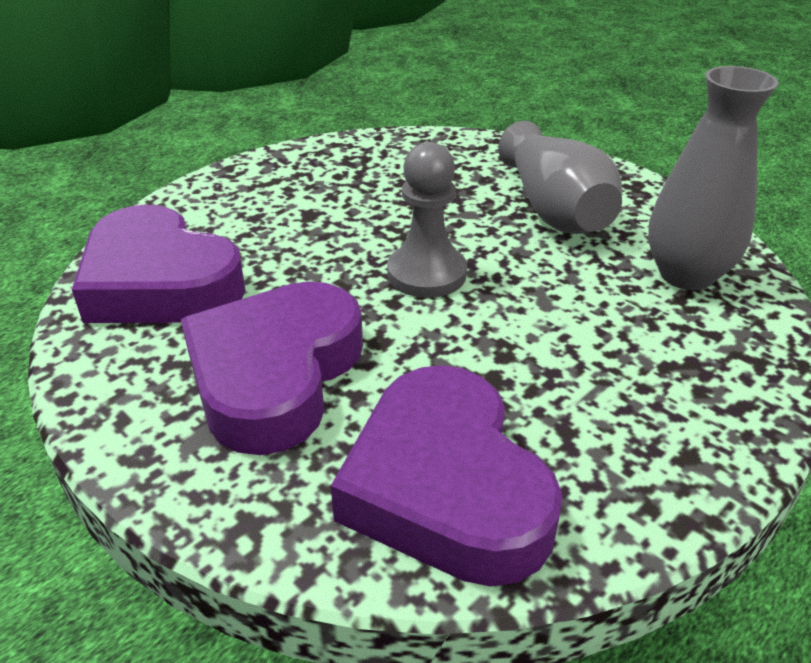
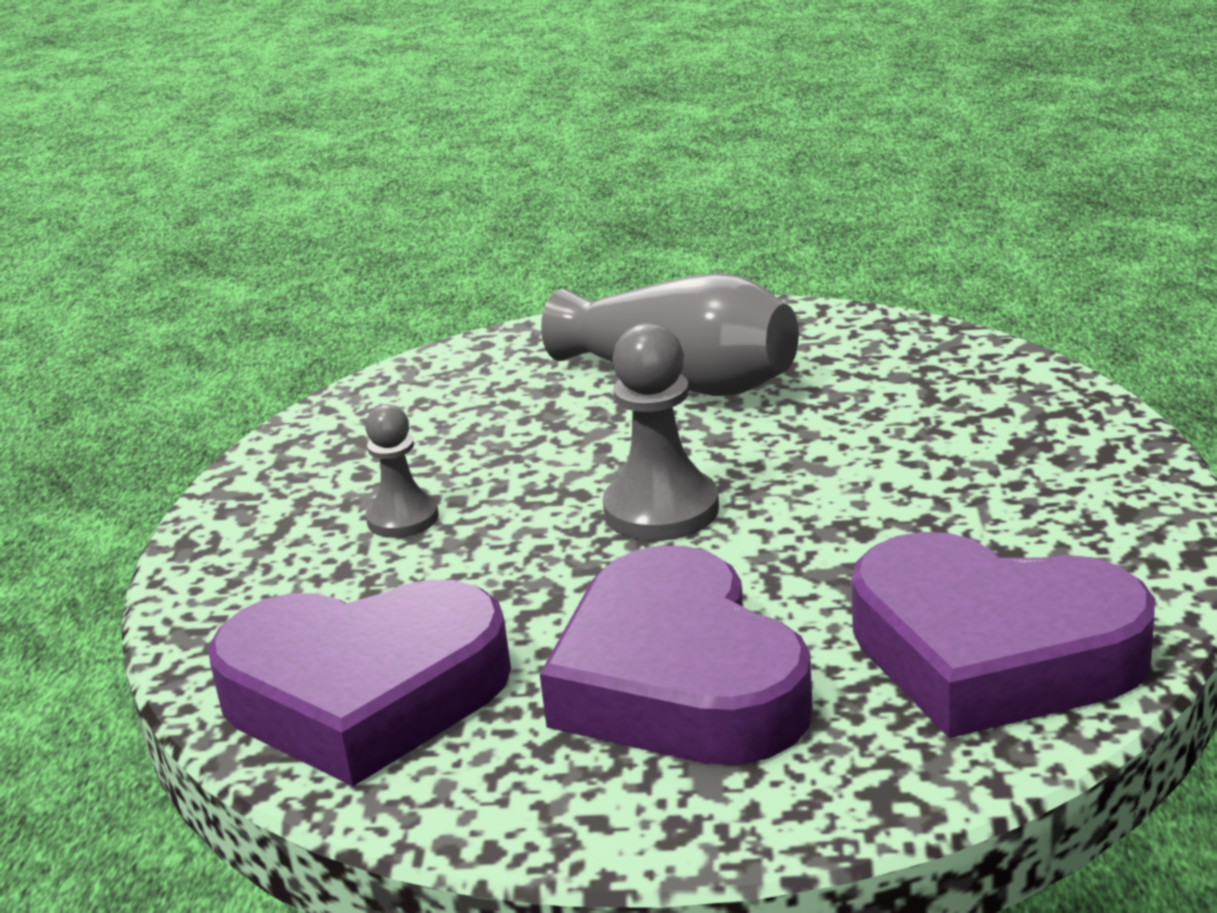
camera: 40 degrees left, 10 degrees down
(317, 206) = (403, 518): none -> grey pawn
(686, 275) = (904, 374): grey vase -> none

